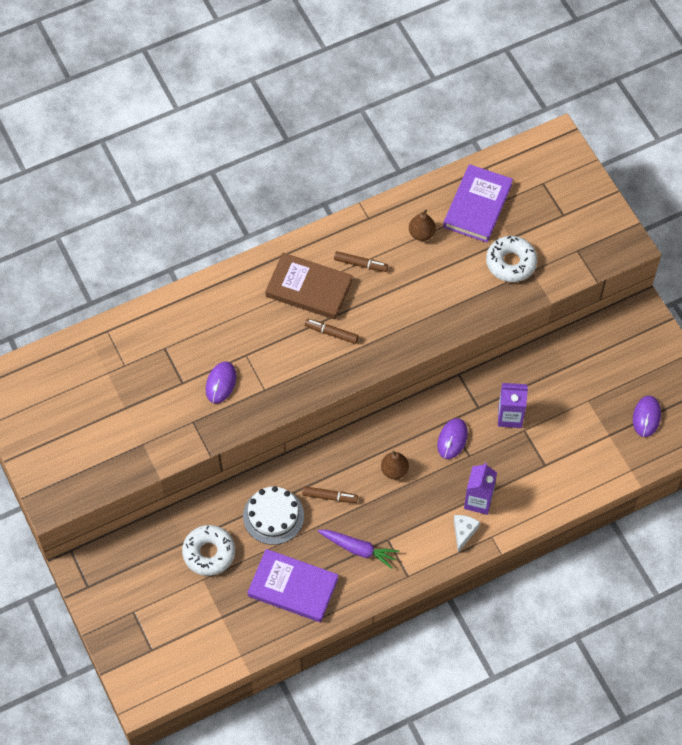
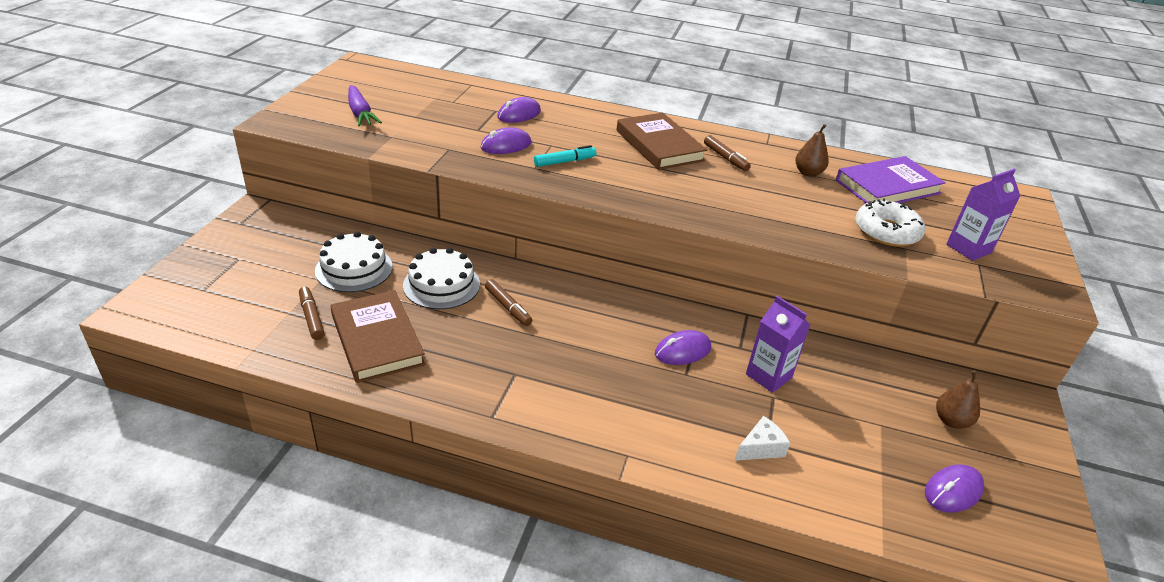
camera: 40 degrees right, 25 degrees down
(185, 338) = (519, 114): none -> purple mouse
(209, 553) = (354, 268): white donut -> white cake
(274, 365) = (565, 162): none -> turquoise marker
(293, 587) = (377, 340): purple book -> brown book
(331, 333) = (643, 174): brown marker -> brown marker (312, 317)
(358, 549) = (477, 359): purple carrot -> purple carrot (360, 113)
(394, 470) = (593, 332): brown pear -> brown pear (951, 421)
(463, 532) = (601, 427): white cheese -> white cheese (760, 448)
(478, 501) = (651, 414): purple carton -> purple carton (968, 248)

